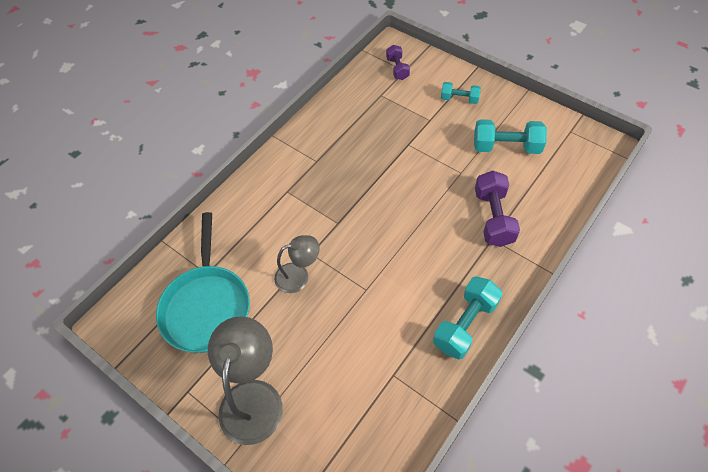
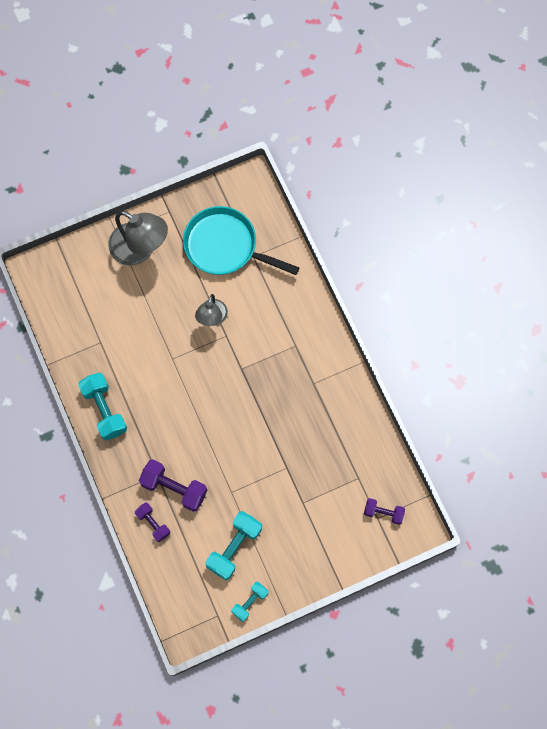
camera: 115 degrees right, 15 degrees up
(459, 99) = (311, 544): turquoise dumbbell -> turquoise dumbbell (250, 602)
(539, 217) = (153, 523): none -> purple dumbbell

